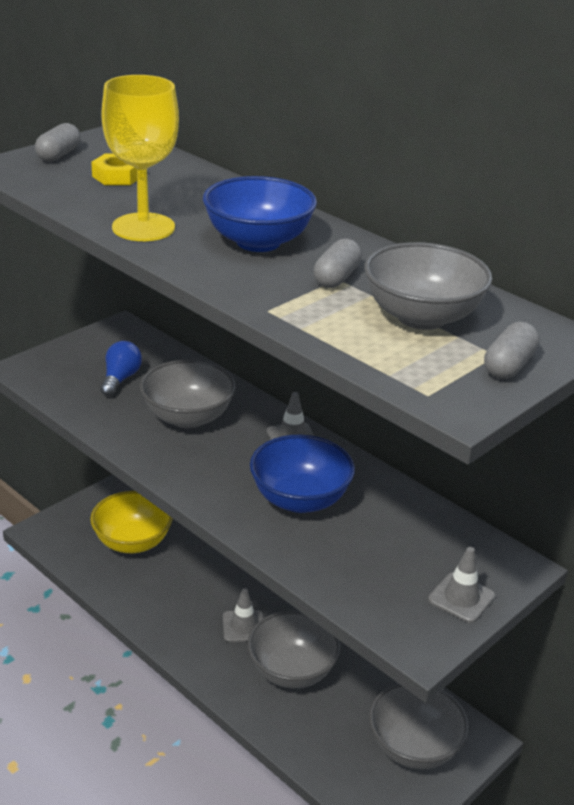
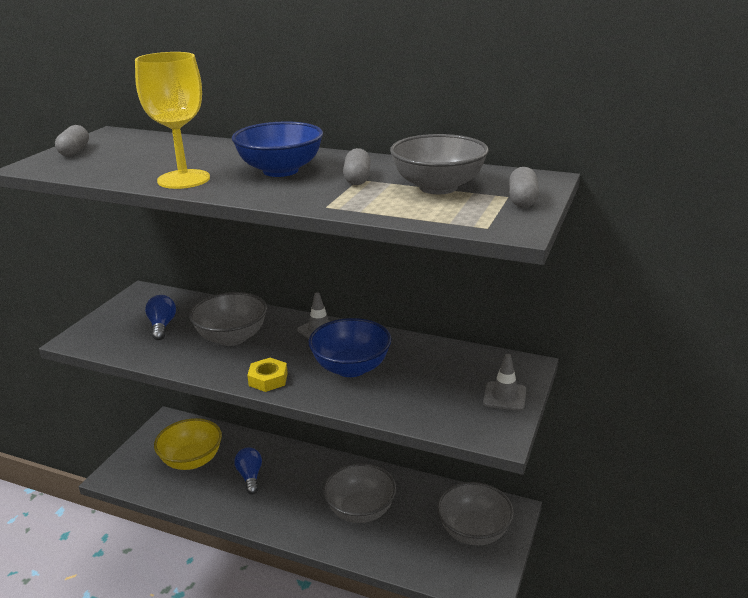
camera: 20 degrees left, 5 degrees down
(117, 176) = (135, 155): yellow nut -> yellow nut (268, 379)
(187, 584) = (250, 476): none -> blue light bulb
(243, 626) = (308, 492): grey traffic cone -> none

